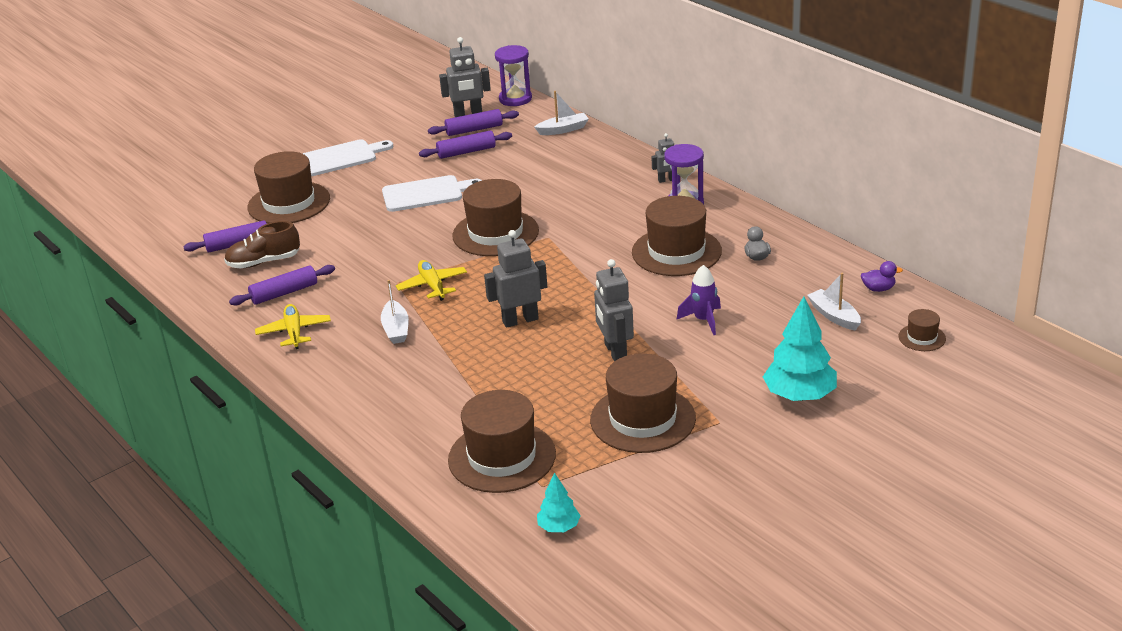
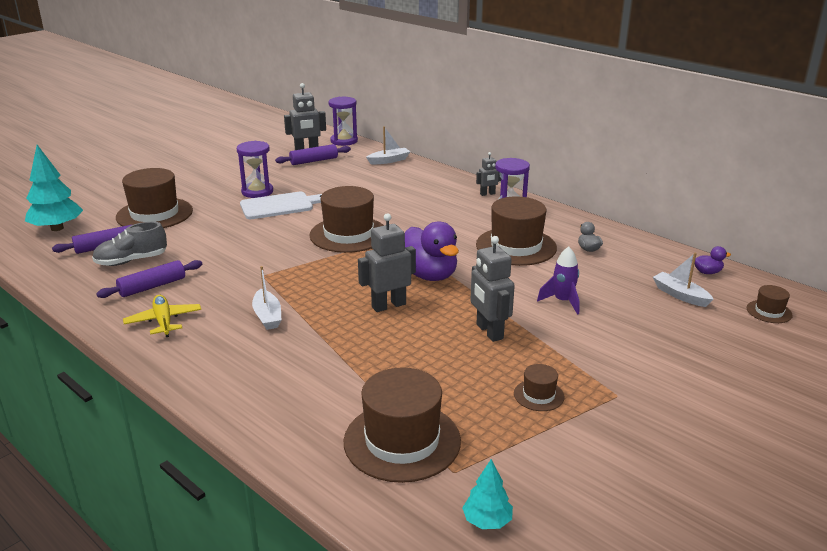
camera: 10 degrees left, 5 degrees down
(264, 262) = (131, 261): brown shoe -> grey shoe
(340, 158) = (200, 181): white cutting board -> none
(403, 174) = (257, 192): none -> purple hourglass
(432, 286) = (298, 277): yellow plane -> none
(466, 152) = (310, 176): purple rolling pin -> none
(571, 286) = (429, 275): none -> purple duck
(642, 419) = (539, 395): brown hat -> brown hat, size x0.46
(800, 395) = (684, 367): turquoise tree -> turquoise tree (57, 228)

